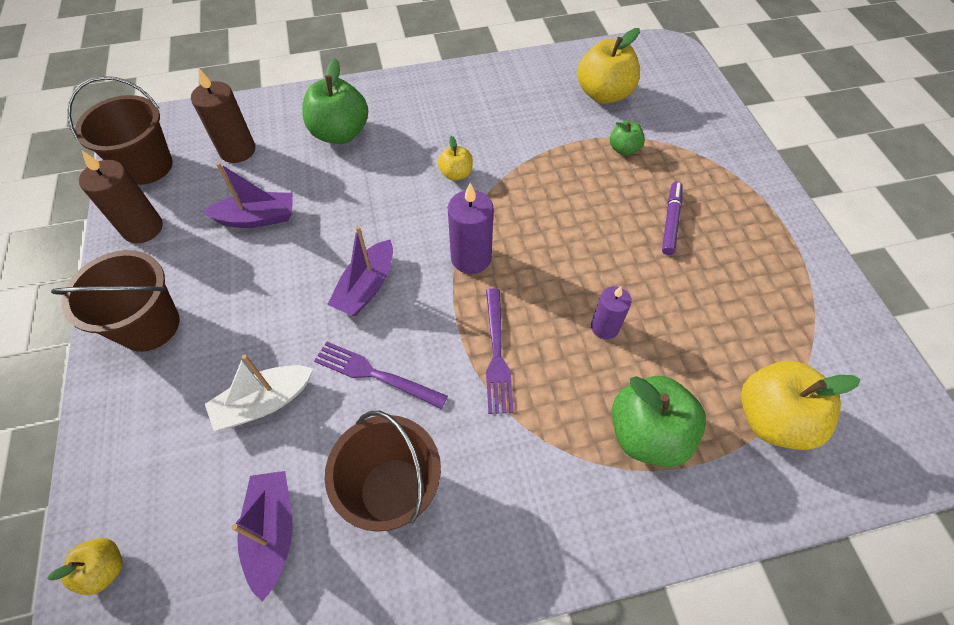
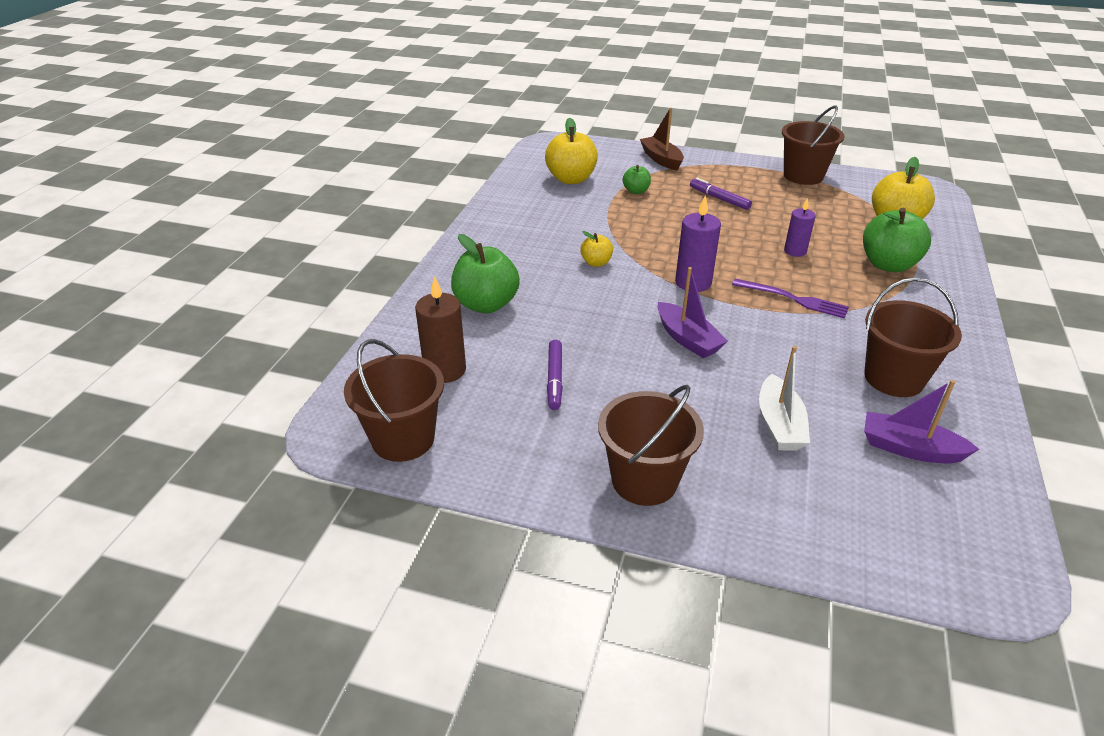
camera: 60 degrees left, 20 degrees down
(105, 569) = (915, 561): yellow apple -> none
(143, 228) = (500, 460): brown candle -> none
(257, 218) = (554, 379): purple boat -> purple marker
(374, 374) = (781, 359): purple fork -> none
(718, 142) = (661, 159): none -> brown boat
(811, 283) = (803, 176): none -> brown bucket

